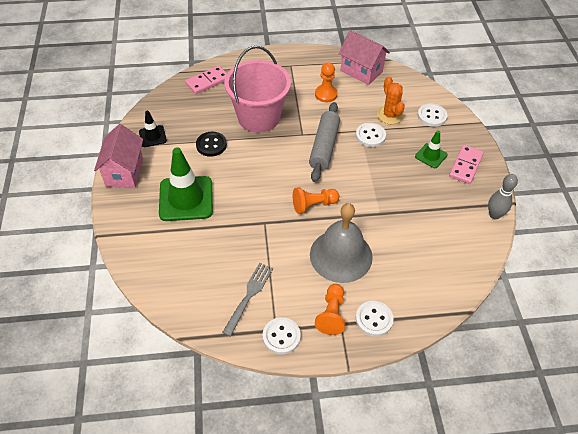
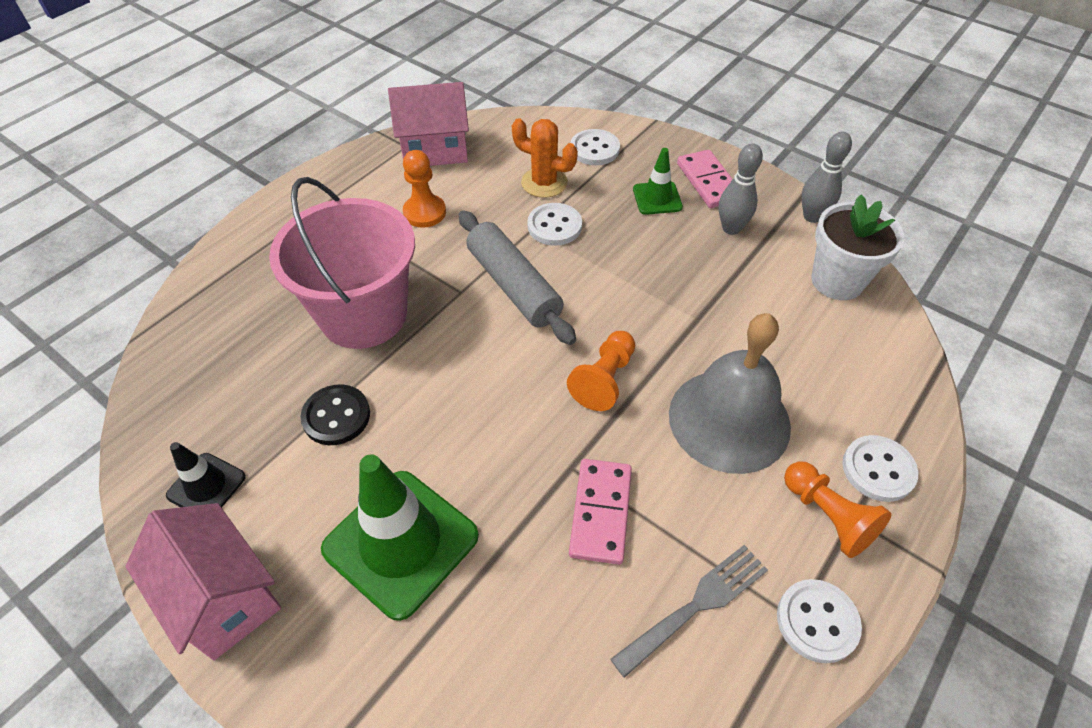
camera: 45 degrees left, 0 degrees up
(207, 81) = (205, 320): pink domino -> pink domino (600, 512)
(249, 295) = (696, 605): grey fork -> grey fork turned 75 degrees clockwise
(447, 191) = (731, 228): none -> grey bowling pin
(464, 247) = (837, 281): none -> white flower pot

